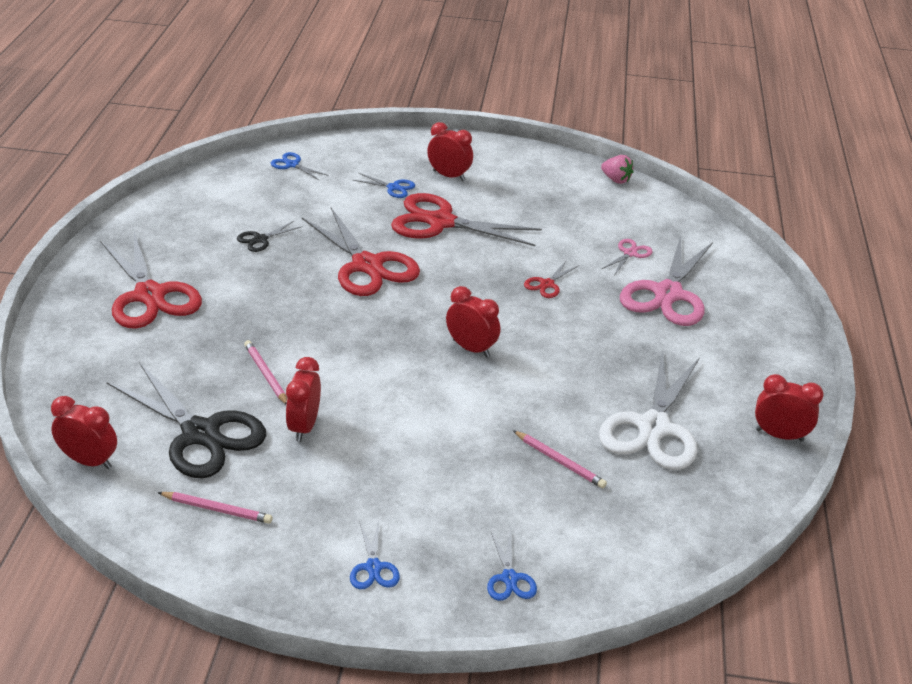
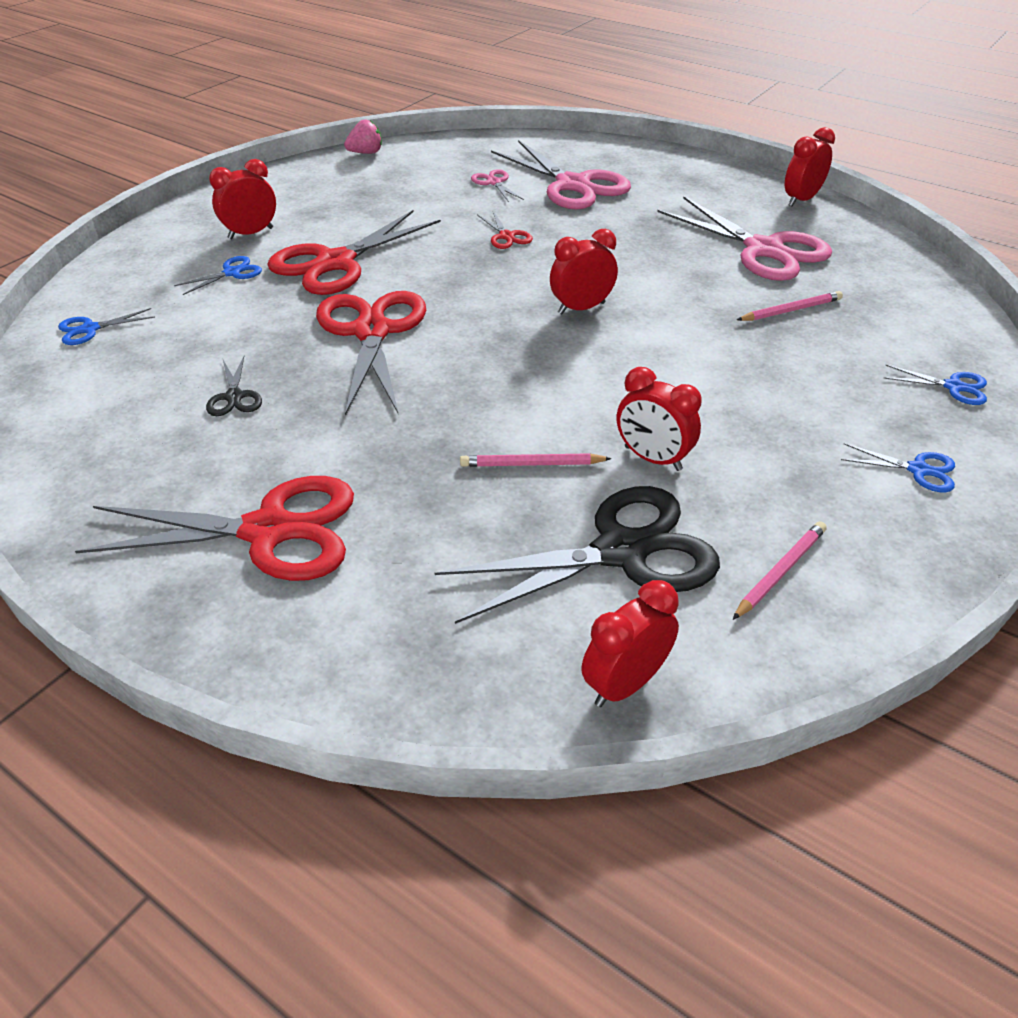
camera: 60 degrees left, 5 degrees up
(367, 265) = (372, 332): red scissors -> red scissors turned 90 degrees counterclockwise
(653, 427) = (764, 250): white scissors -> pink scissors

